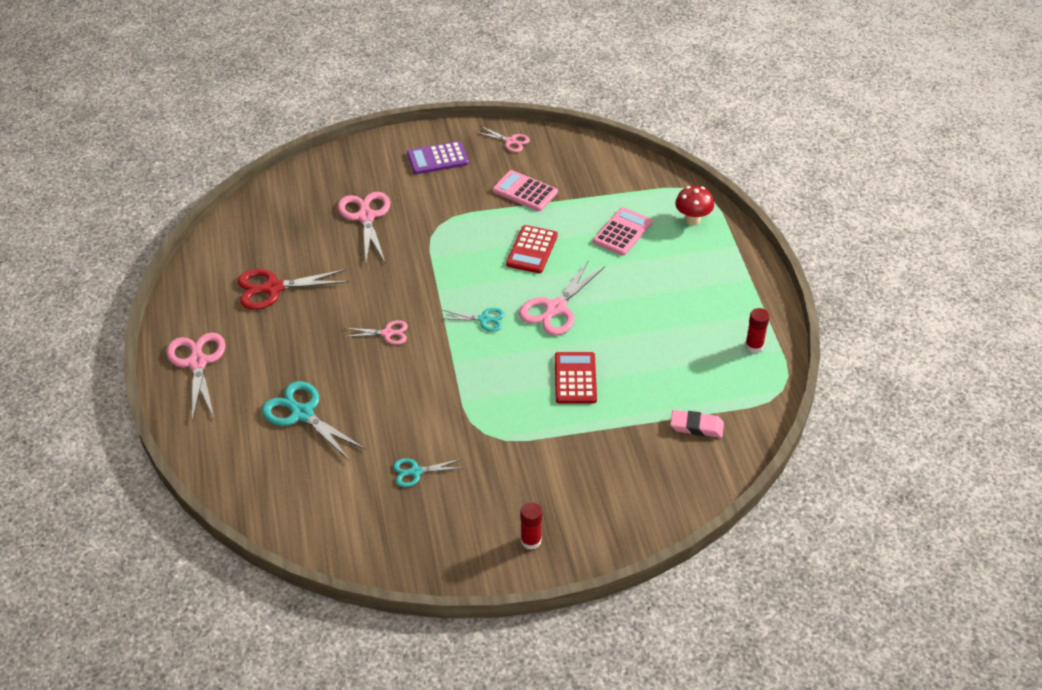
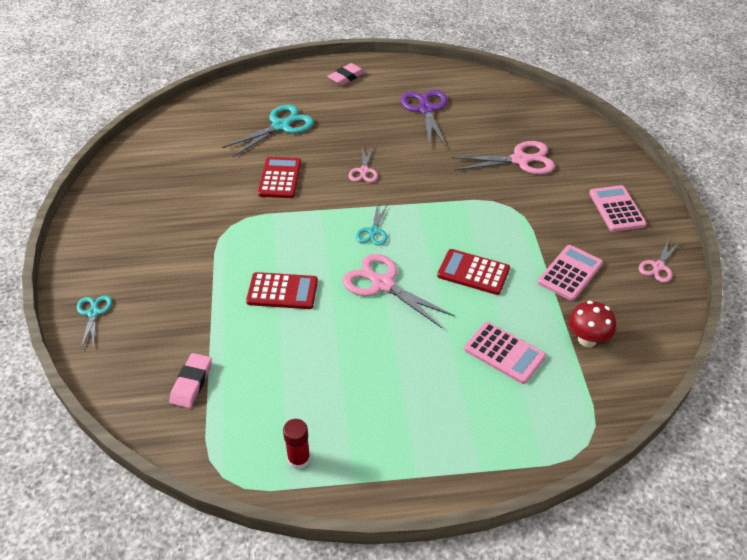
camera: 95 degrees right, 0 degrees up
(197, 363) = (346, 77): pink scissors -> pink eraser
(273, 288) = (426, 110): red scissors -> purple scissors
(402, 402) = (280, 178): none -> red calculator
(416, 472) = (201, 184): turquoise scissors -> turquoise scissors (93, 313)
(437, 159) = (616, 209): purple calculator -> pink calculator
(531, 541) = (102, 247): red glue stick -> none
(692, 220) = (530, 428): red mushroom -> red mushroom (587, 339)

